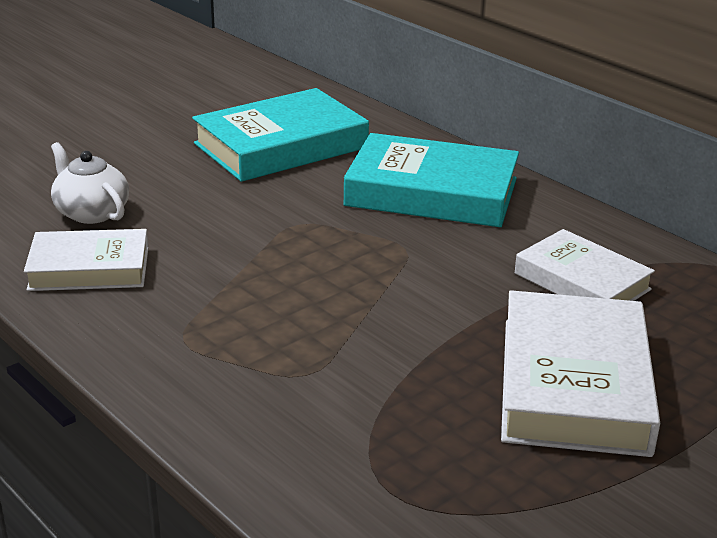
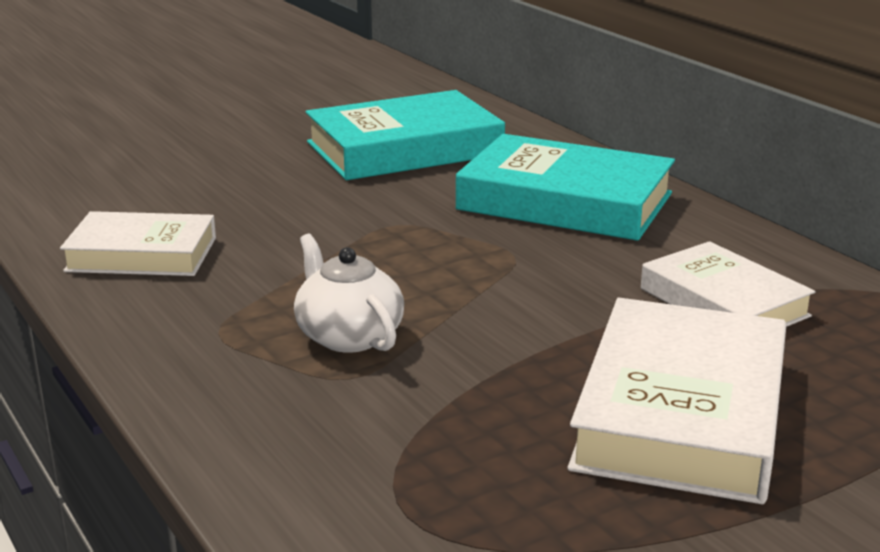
camera: 10 degrees right, 5 degrees down
(91, 212) = (167, 201): white teapot -> white teapot (348, 336)

